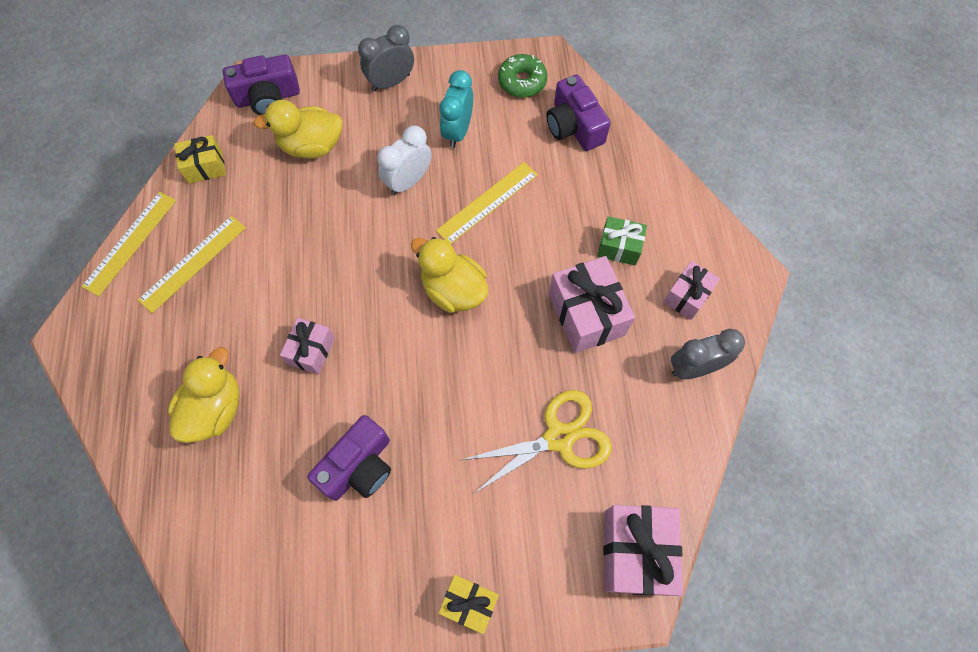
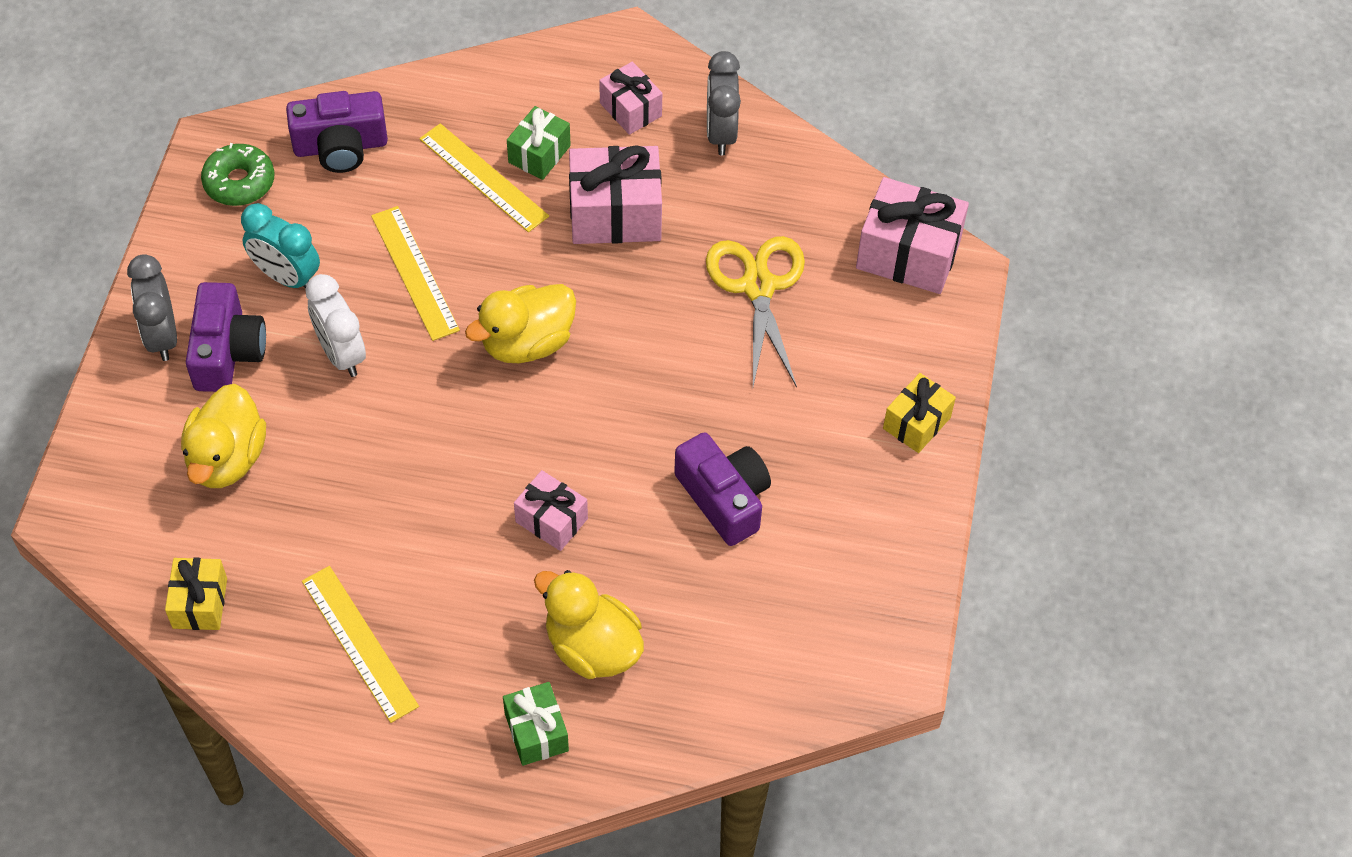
camera: 75 degrees left, 10 degrees down
(130, 242) = (289, 722): yellow ruler -> yellow ruler (483, 177)
(143, 392) = (536, 732): none -> green gift
(268, 98) = (111, 499): purple camera -> purple camera (227, 352)

